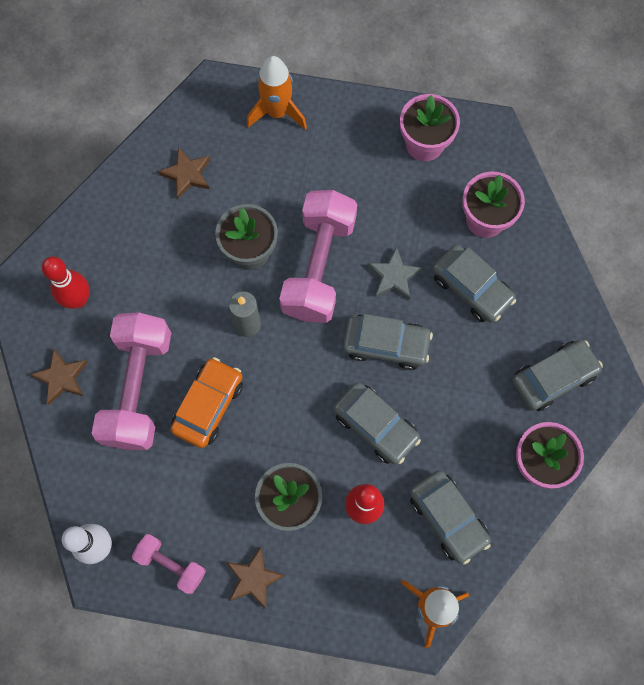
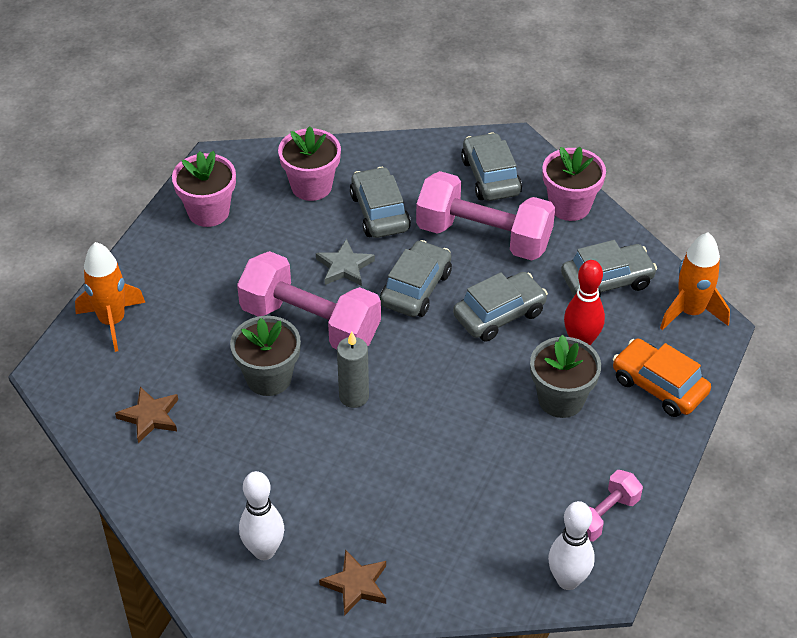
camera: 75 degrees left, 25 degrees down
(78, 300) = (264, 551): red bowling pin -> white bowling pin
(138, 388) = (394, 510): pink dumbbell -> pink dumbbell (483, 237)
(208, 405) = (435, 449): orange car -> orange car (659, 386)
(254, 578) = (634, 445): brown star -> none
(471, 288) = (380, 212): grey car -> grey car turned 75 degrees counterclockwise

